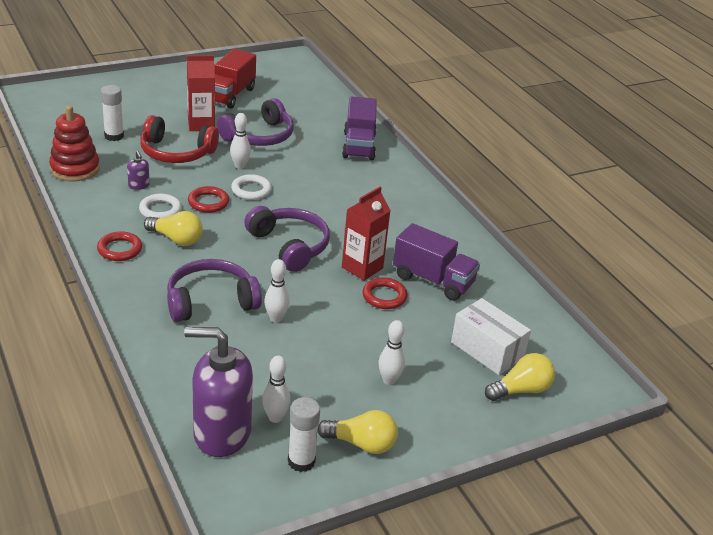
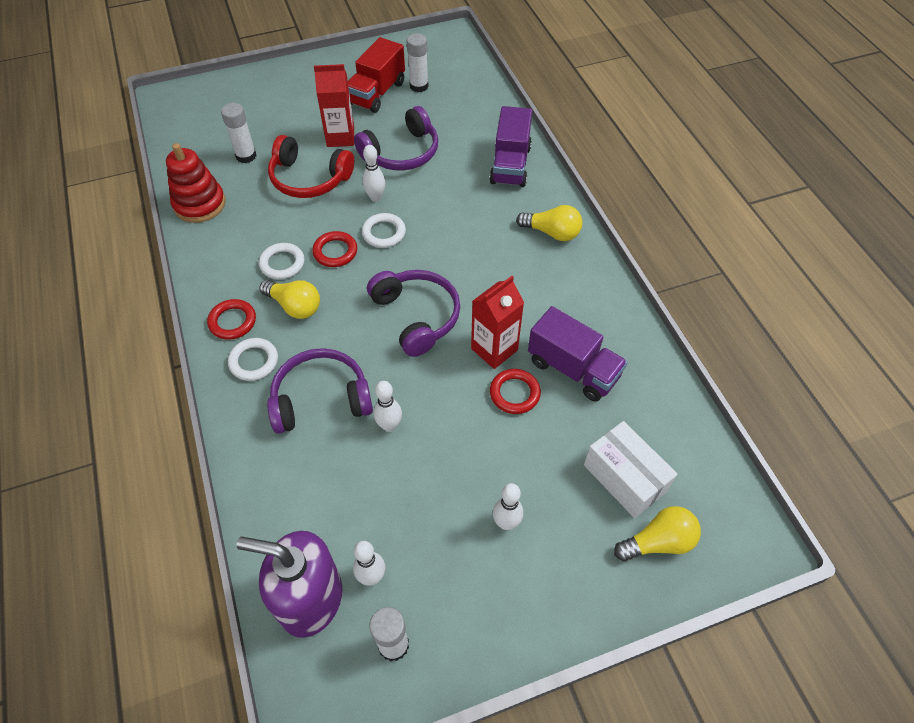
camera: 10 degrees right, 20 degrees up
(139, 185) = (264, 228): purple soap dispenser -> none
(144, 276) = (254, 361): none -> white ring
(268, 91) = (419, 86): none -> white glue stick
(361, 444) = (464, 620): yellow light bulb -> yellow light bulb (552, 232)

